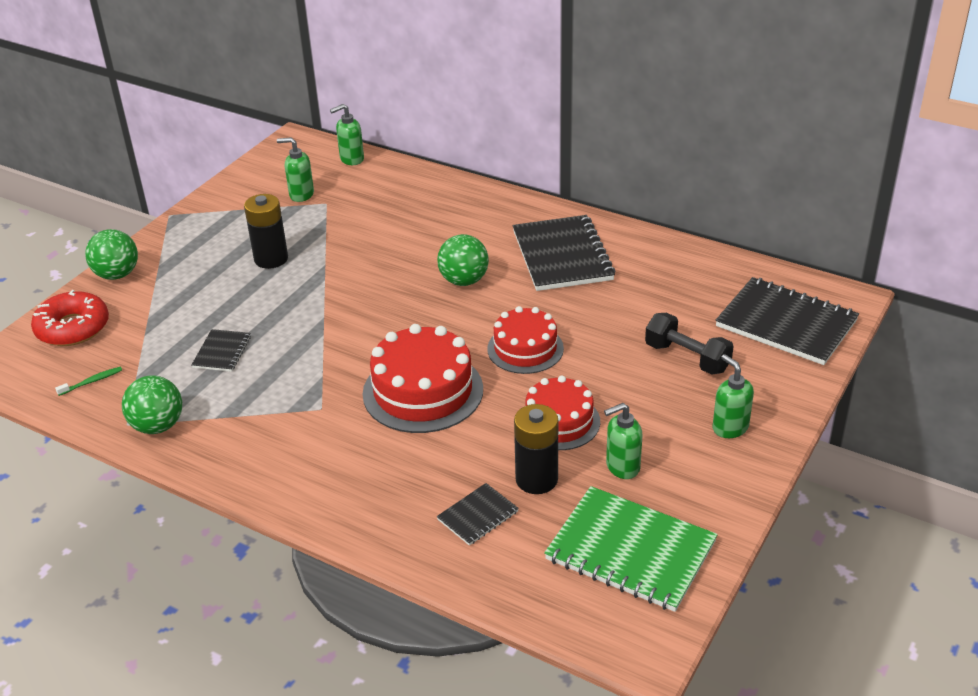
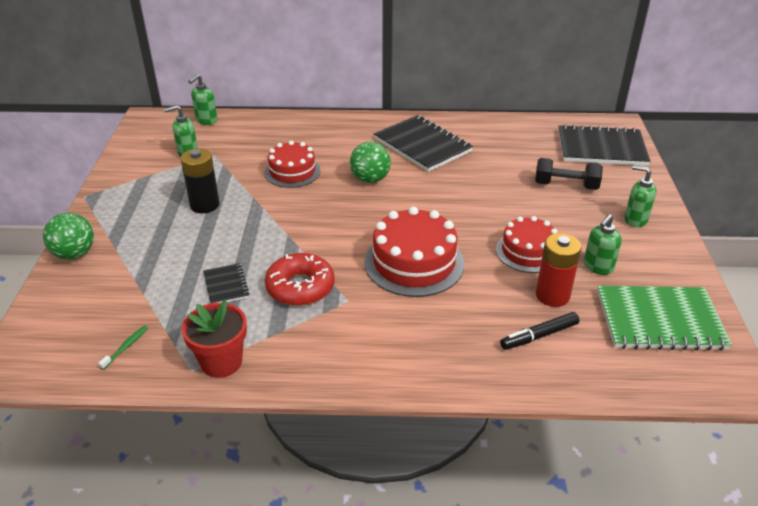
camera: 30 degrees left, 0 degrees up
(73, 328) = (68, 309): red donut -> red donut (300, 287)
(158, 426) = (221, 362): green ball -> red flower pot
(478, 516) = (539, 336): black notebook -> black marker
(525, 348) = (457, 211): red cake -> red cake (292, 171)
(536, 479) = (552, 295): black battery -> red battery

